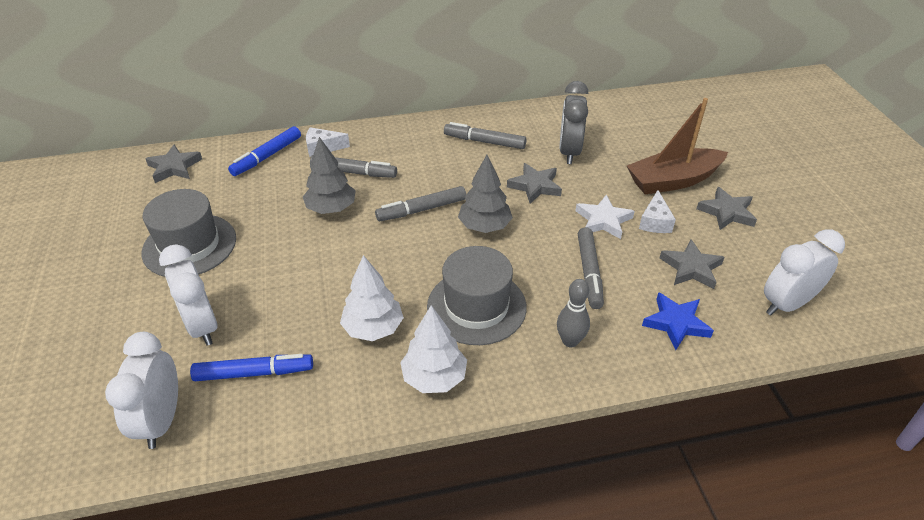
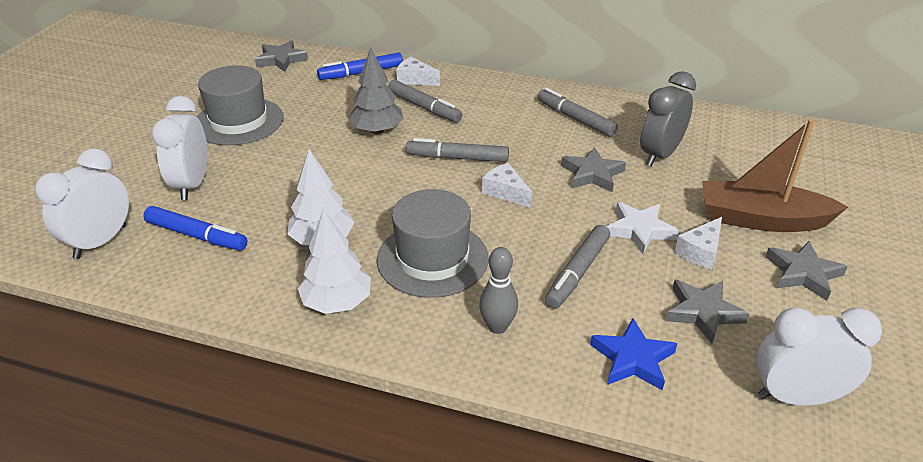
camera: 30 degrees right, 5 degrees down
(484, 226) = (505, 192): grey tree -> white cheese

